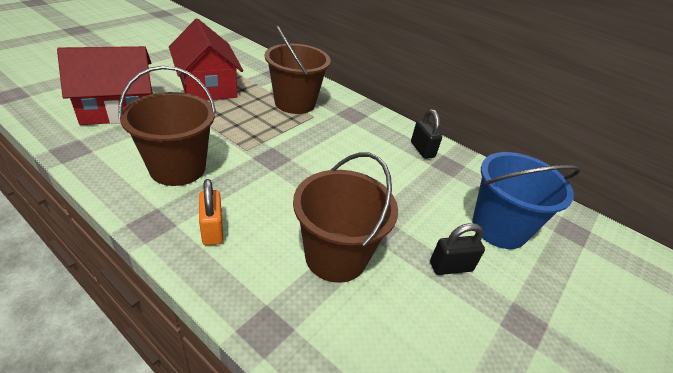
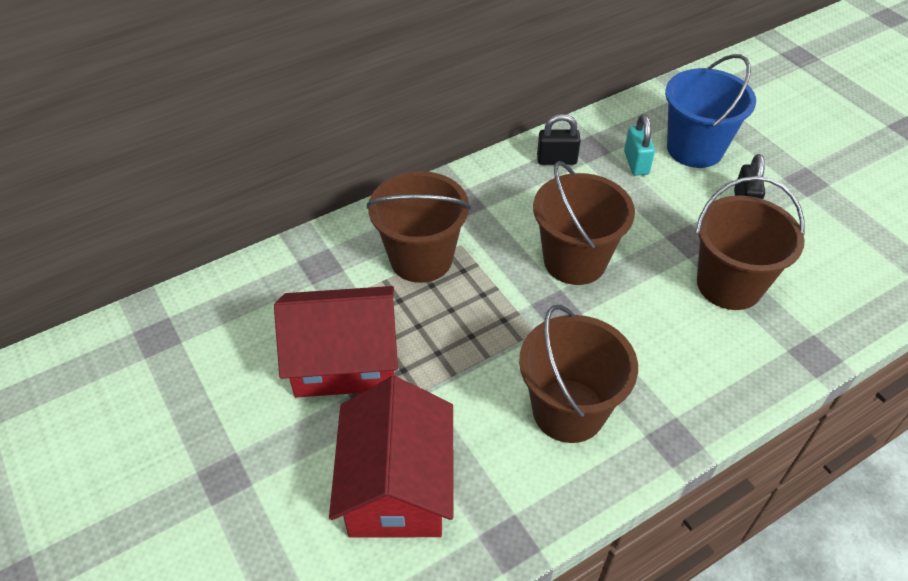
camera: 65 degrees left, 10 degrees up
(212, 230) = (686, 383): orange padlock -> none
(322, 164) = (574, 261): none -> brown bucket
(451, 191) = (636, 163): none -> turquoise padlock

